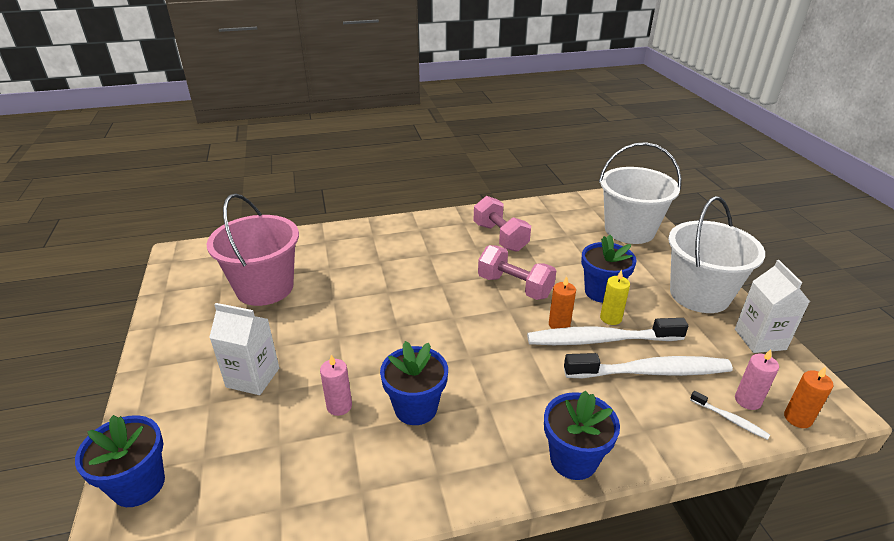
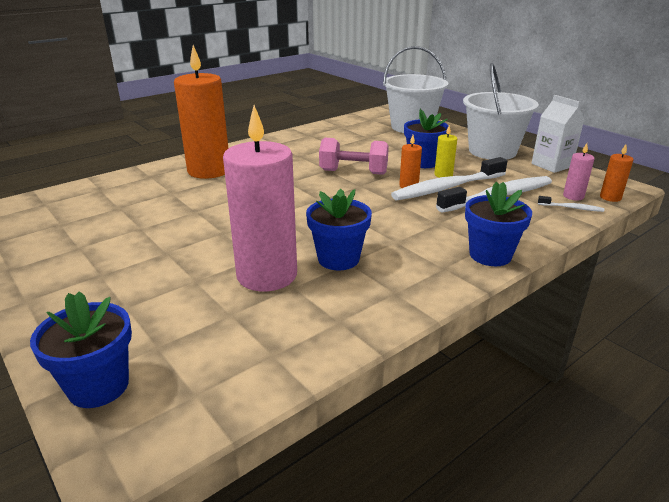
camera: 25 degrees left, 5 degrees down
(253, 377) = (159, 278): white carton -> none
(265, 288) = (114, 217): pink bucket -> none
(339, 406) = (267, 275): pink candle -> pink candle, size x2.35
(378, 247) = (209, 171): none -> orange candle
(500, 237) = (314, 147): pink dumbbell -> none

